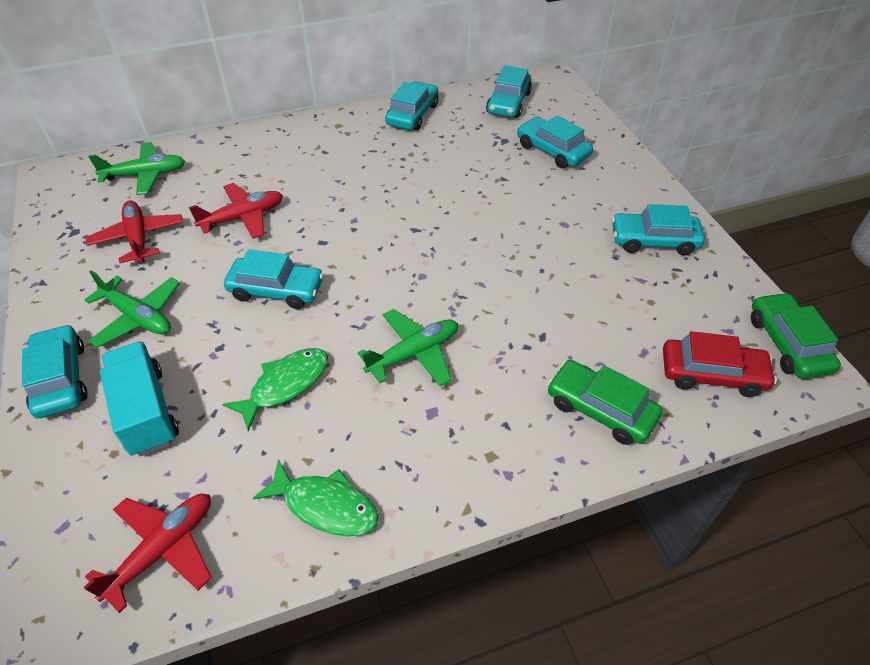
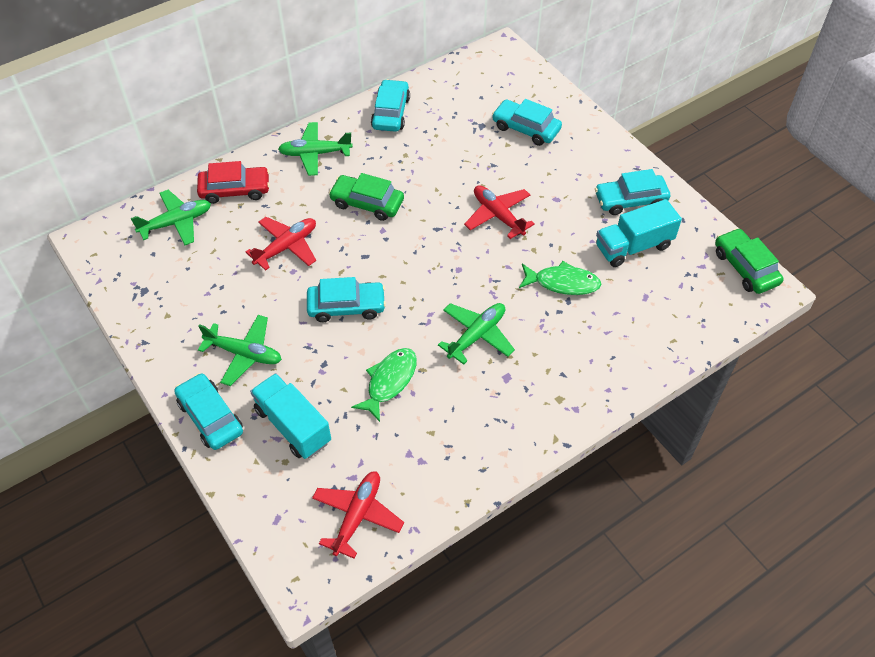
camera: 15 degrees left, 5 degrees up
(138, 238) = (205, 285): red plane -> red plane (498, 215)
(317, 137) = (315, 154): none -> green plane
(325, 506) = (457, 460): green fish -> green fish (563, 283)
(508, 103) = (472, 84): turquoise car -> none
(600, 409) = (625, 347): green car -> green car (367, 203)
(644, 291) = (633, 246): none -> turquoise truck
(712, 374) = (697, 303): red car -> red car (235, 190)

